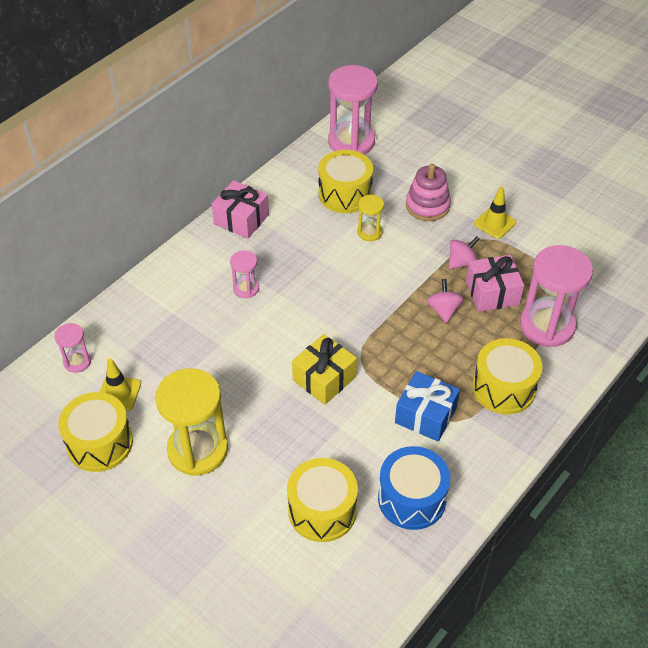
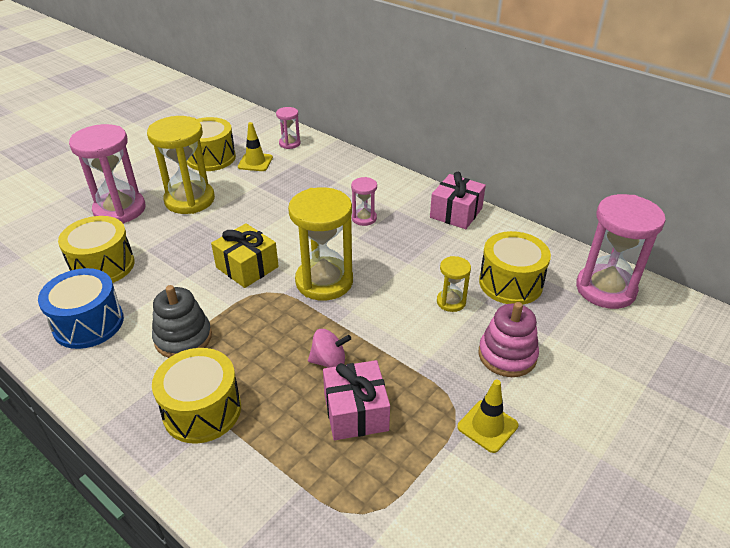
camera: 90 degrees right, 10 degrees down
(345, 317) = (324, 281): none -> yellow hourglass
(425, 415) = (183, 338): blue gift -> grey stacking toy
(462, 262) = (408, 384): pink spinning top -> none
(547, 326) = (295, 469): pink hourglass -> pink hourglass (120, 210)

